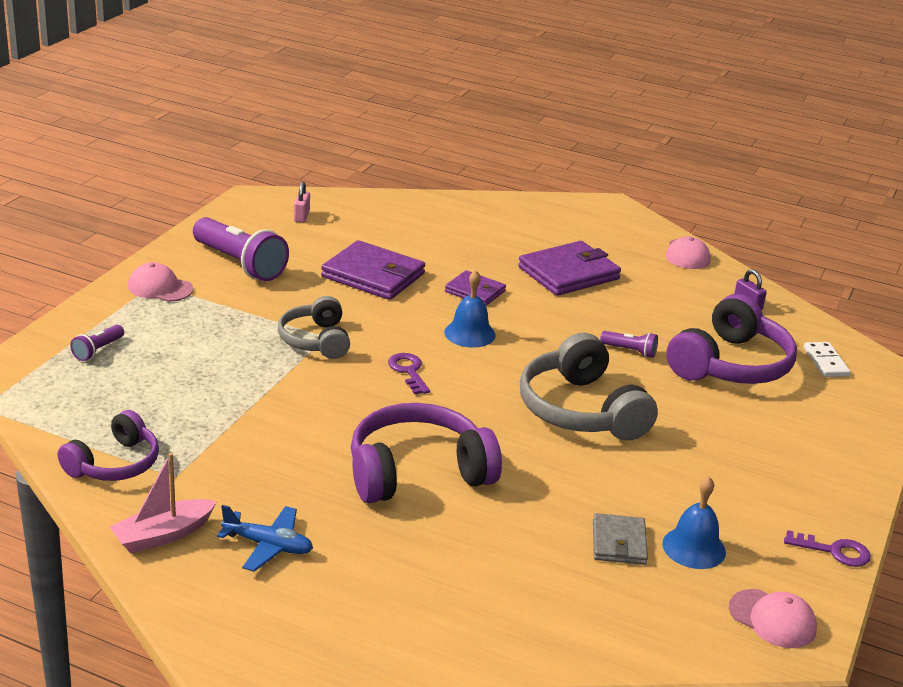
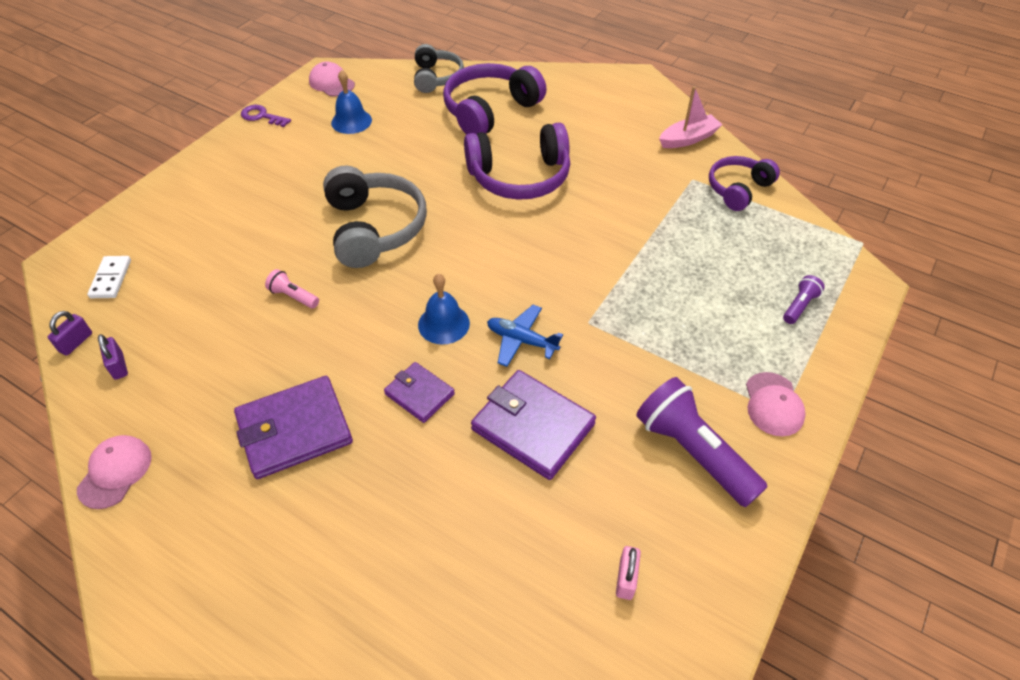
camera: 170 degrees left, 20 degrees up
(160, 288) = (773, 404): pink cap -> pink cap turned 60 degrees clockwise
(268, 545) = (621, 131): blue plane -> blue plane (521, 340)
(315, 340) = (597, 316): grey headphones -> grey headphones (436, 78)
(409, 371) = (512, 274): purple key -> none
(619, 542) = (398, 126): grey wallet -> none
(630, 351) = (293, 296): purple flashlight -> pink flashlight
(731, 365) = (207, 277): purple headphones -> purple headphones (490, 110)
(802, 318) = (76, 342): none -> purple padlock

